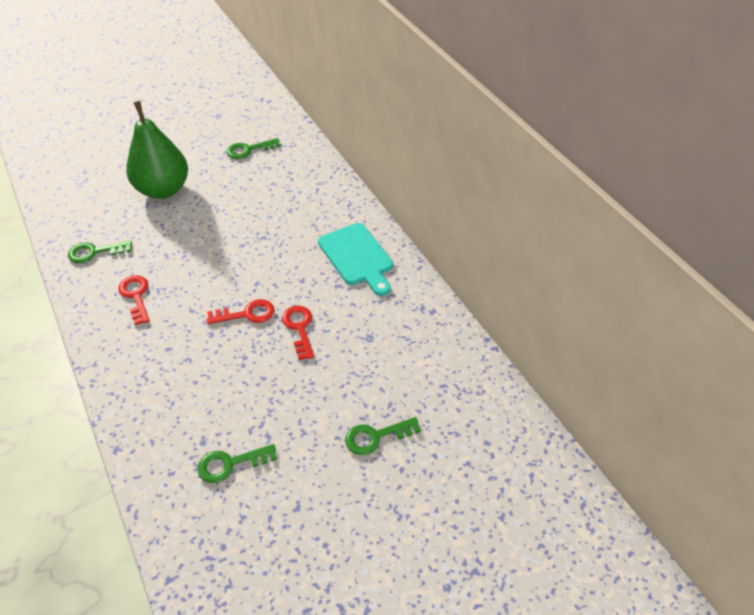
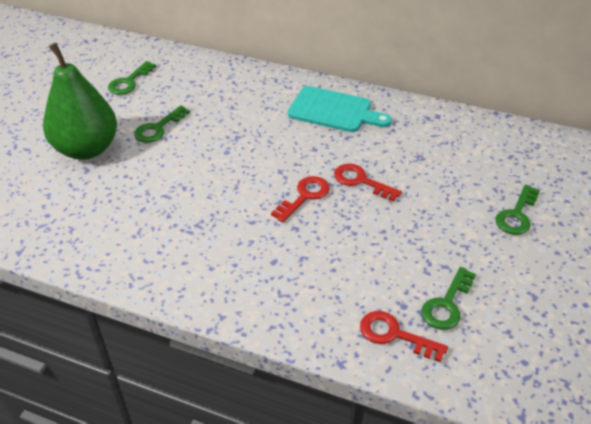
camera: 40 degrees left, 5 degrees down
(95, 252) = (87, 232): green key -> green key (158, 128)
(136, 296) = (184, 242): red key -> red key (395, 335)

